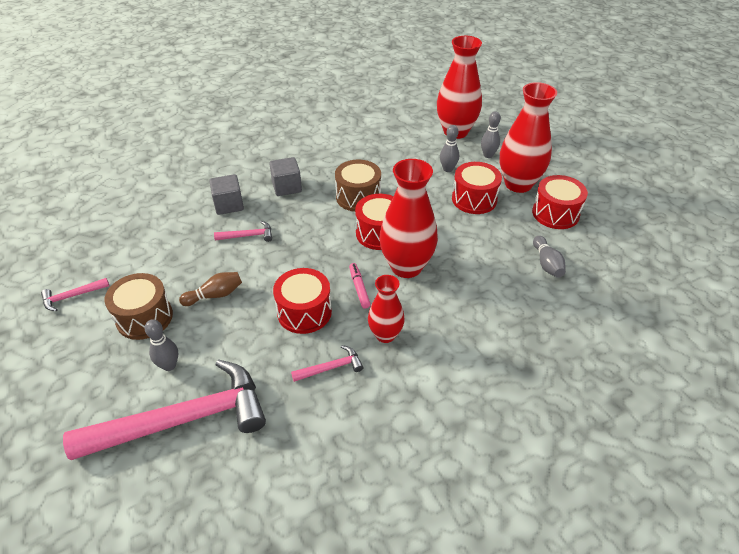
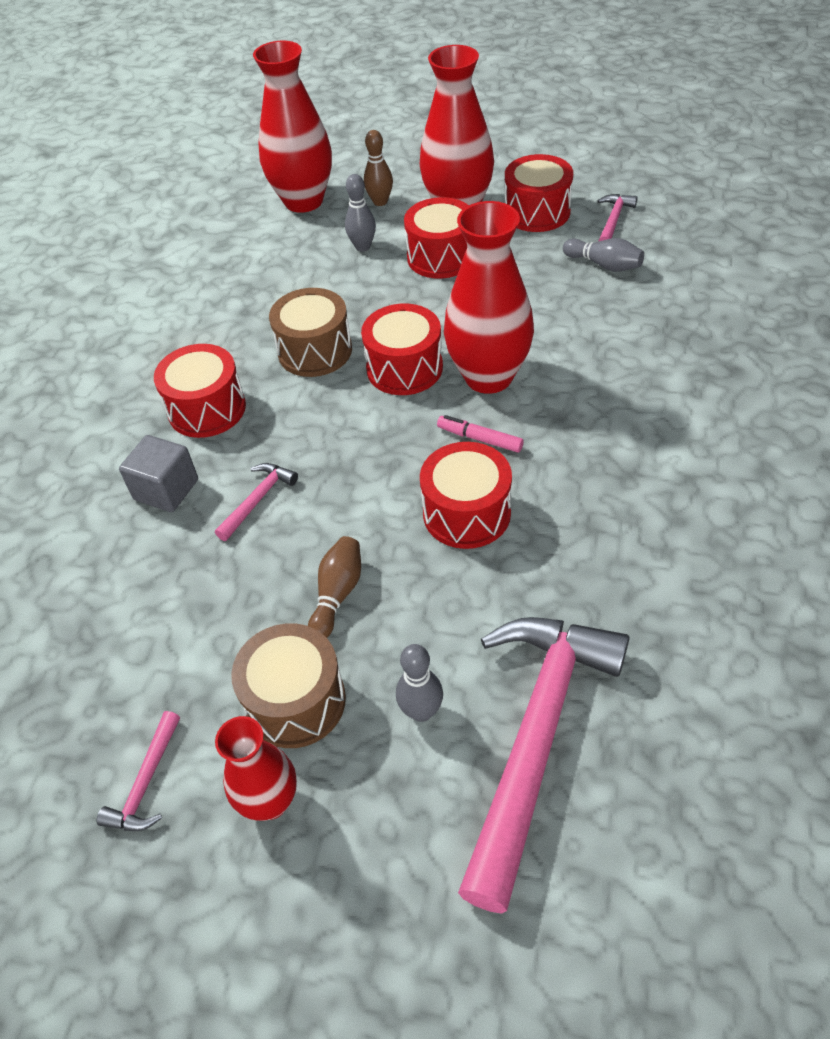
camera: 45 degrees left, 5 degrees up
(287, 187) = (207, 409): grey cube -> red drum
(331, 367) = (584, 535): pink hammer -> pink hammer (613, 220)
(385, 335) = (579, 456): red vase -> red vase (270, 801)
(488, 155) = (380, 202): grey bowling pin -> brown bowling pin

